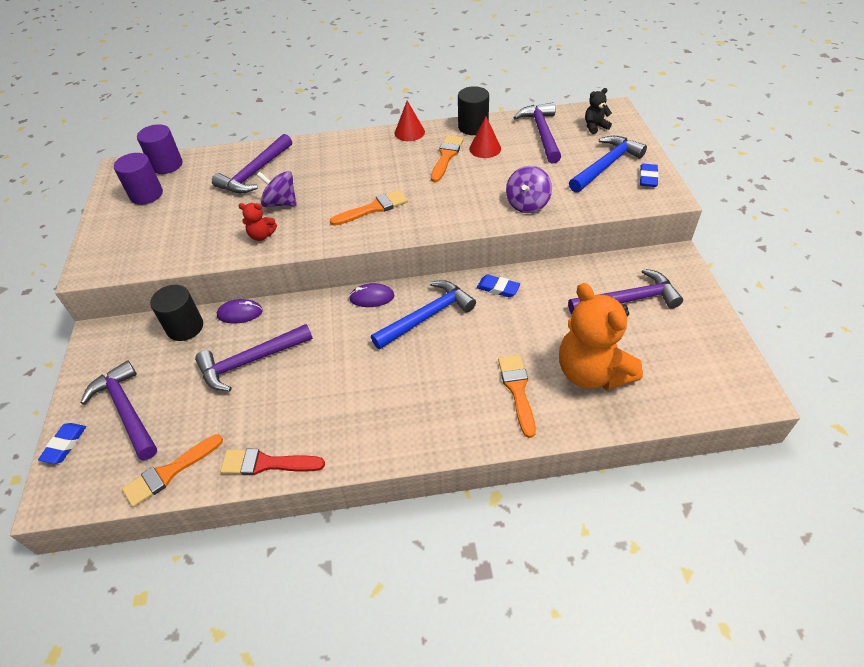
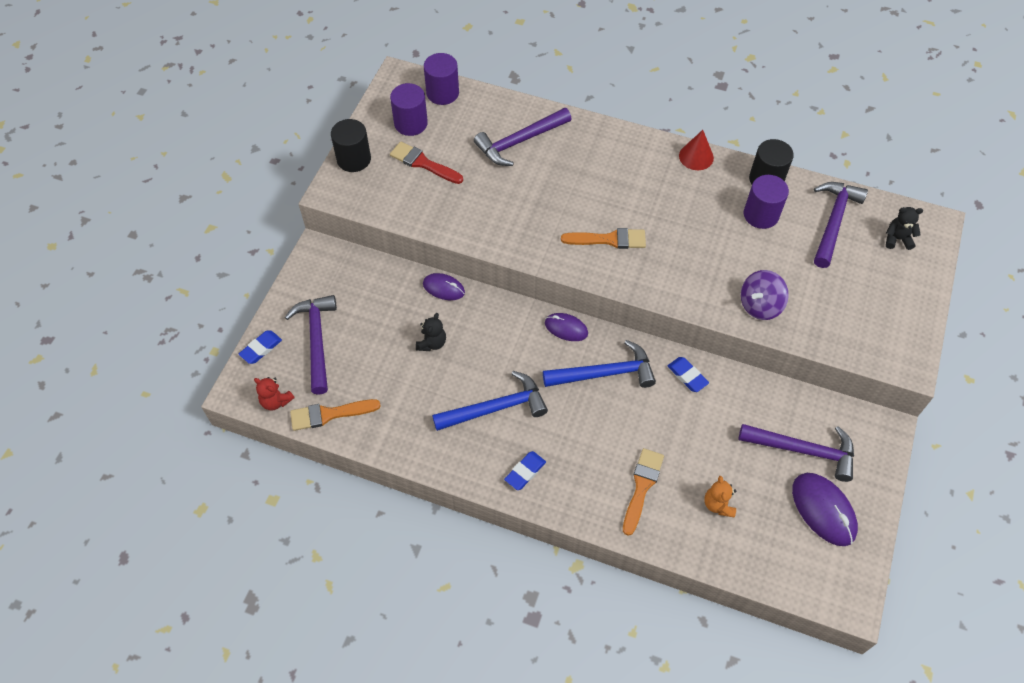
camera: 25 degrees right, 10 degrees up
(185, 327) = (392, 280): black cylinder -> black cylinder (354, 159)
(250, 361) = (432, 343): purple hammer -> black teddy bear
(261, 235) = (493, 223): red teddy bear -> red teddy bear (276, 401)
(266, 463) = (405, 445): red brush -> red brush (423, 163)
(280, 203) = (526, 192): purple spinning top -> none
(446, 156) = (715, 207): orange brush -> none
(485, 148) = (761, 215): red cone -> purple cylinder
(592, 372) = (718, 504): orange teddy bear -> orange teddy bear, size x0.44
(606, 165) = (872, 296): blue hammer -> blue hammer (496, 408)
(648, 178) = (905, 332): blue eraser -> blue eraser (525, 472)
(677, 336) = (823, 510): none -> purple mouse

